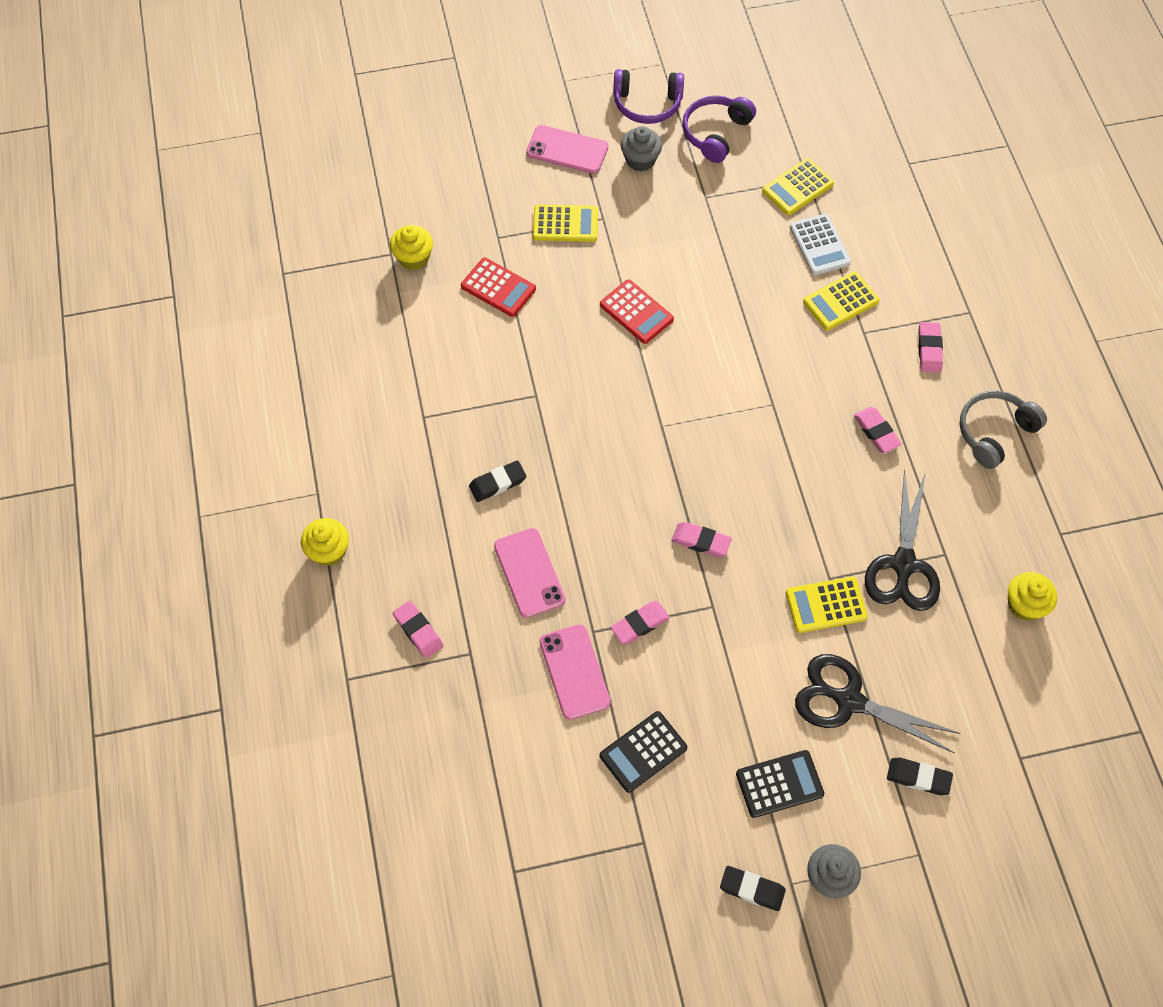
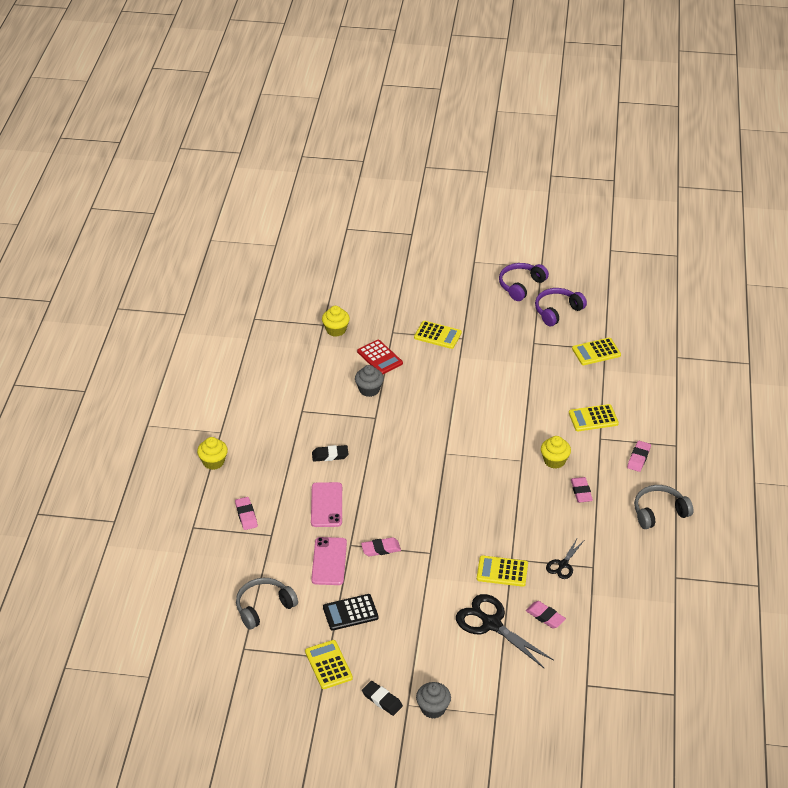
camera: 20 degrees right, 20 degrees down
(513, 787) = (264, 607): none -> grey headphones
(567, 150) = (458, 298): pink phone -> none
(636, 312) = (459, 391): red calculator -> none
(640, 160) = (501, 314): grey cupcake -> grey cupcake (369, 390)
(647, 104) = (521, 286): purple headphones -> purple headphones turned 105 degrees clockwise
(650, 856) = (328, 665): none -> yellow calculator
(701, 541) = (440, 518): pink eraser -> pink eraser (545, 616)
(779, 784) = (426, 653): black calculator -> none
(819, 245) = (595, 385): white calculator -> none
(903, 564) = (563, 564): black scissors -> black scissors, size x0.54
(918, 777) = (515, 675): black eraser -> none
(1024, 605) = (631, 607): yellow cupcake -> yellow cupcake (554, 461)

